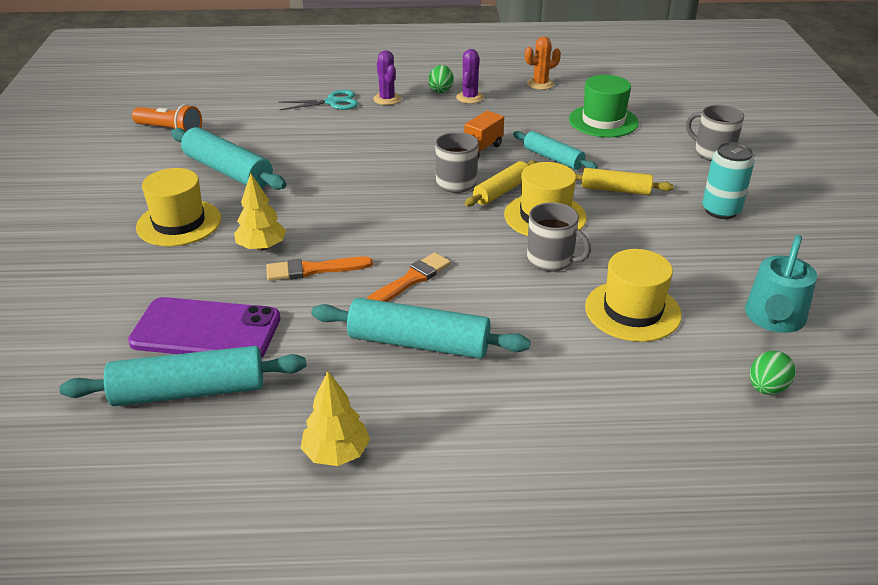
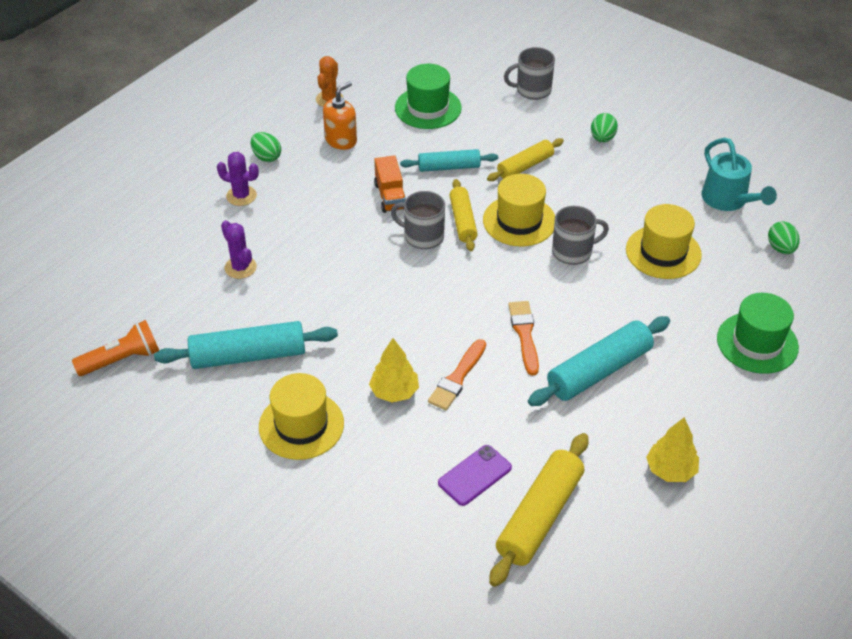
camera: 50 degrees left, 10 degrees up
(189, 391) = (539, 516): turquoise rolling pin -> yellow rolling pin
(206, 330) = (475, 475): purple phone -> purple phone, size x0.57
(333, 102) = (204, 230): turquoise scissors -> none
(470, 97) = (301, 149): purple cactus -> purple cactus (240, 267)
(505, 106) = (341, 140): none -> orange soap dispenser
(599, 435) = (757, 343): none -> green hat
(721, 210) = (602, 138): turquoise can -> green egg

